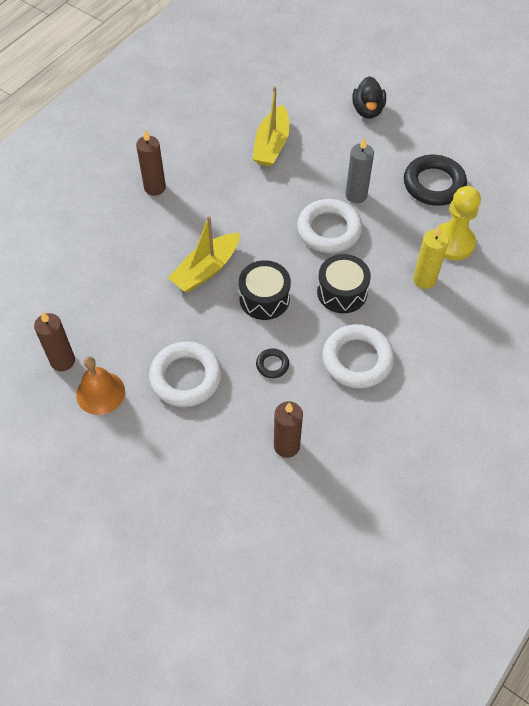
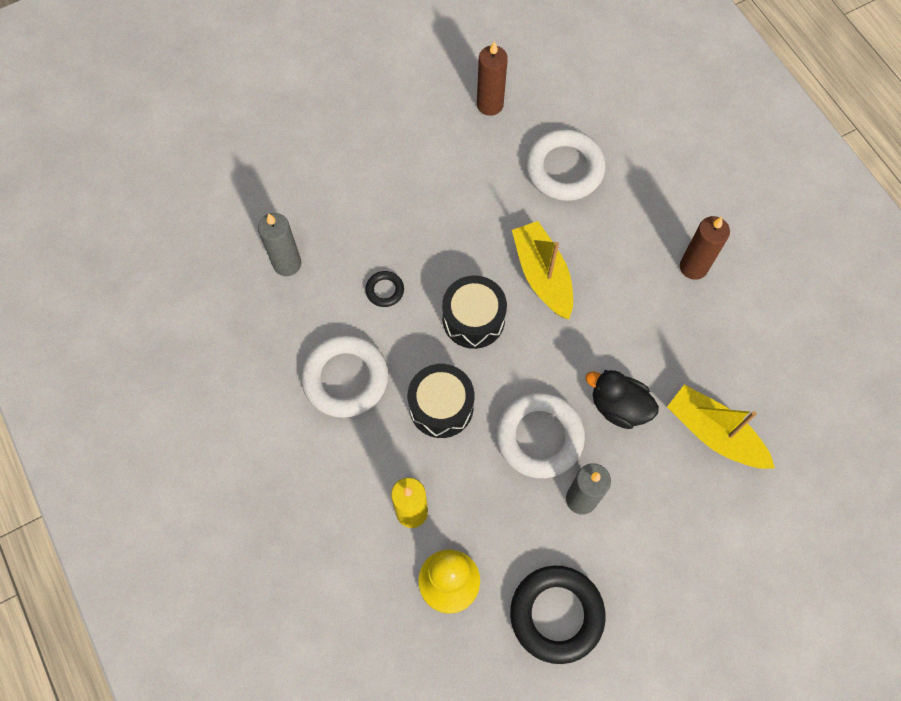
camera: 115 degrees right, 10 degrees up
(100, 393) = (435, 125): orange bell -> none
(186, 377) = (413, 204): white ring -> white ring (564, 169)
(286, 446) = (287, 263): brown candle -> grey candle
(367, 110) = (734, 598): black duck -> black duck (618, 406)

